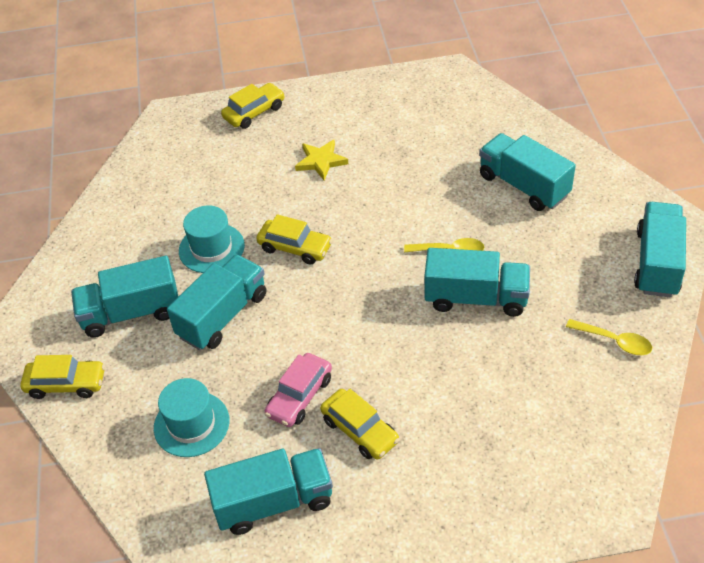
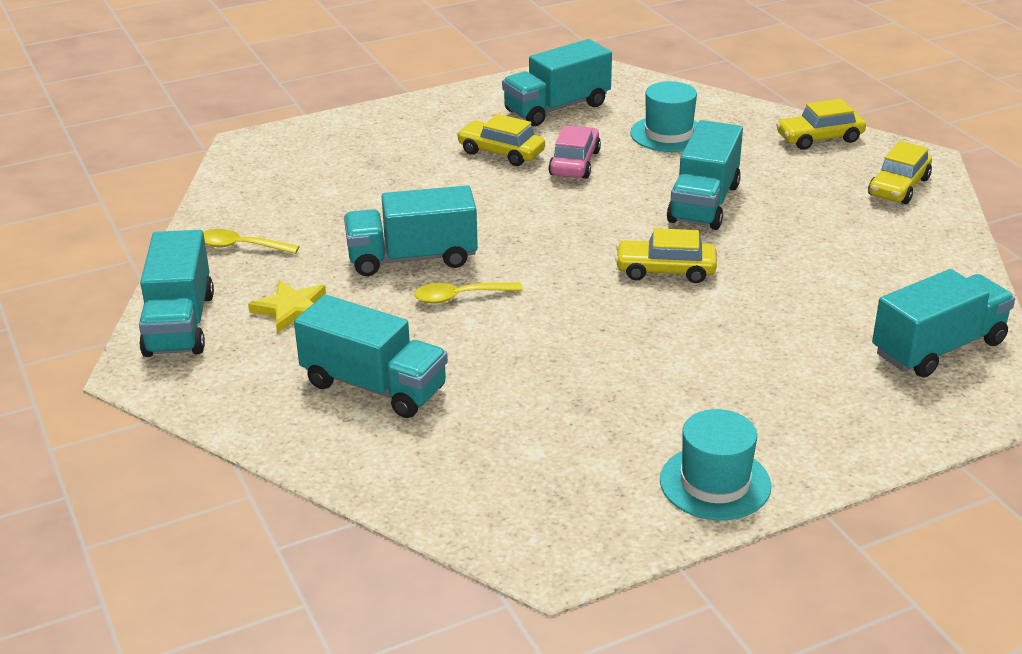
camera: 160 degrees right, 15 degrees down
(131, 313) = (810, 191): turquoise truck -> turquoise truck (938, 348)
(211, 248) = (772, 255): turquoise hat -> turquoise hat (715, 483)
(254, 112) = (868, 427): yellow car -> yellow car (899, 187)
(321, 161) = (701, 372): yellow star -> yellow star (291, 309)

